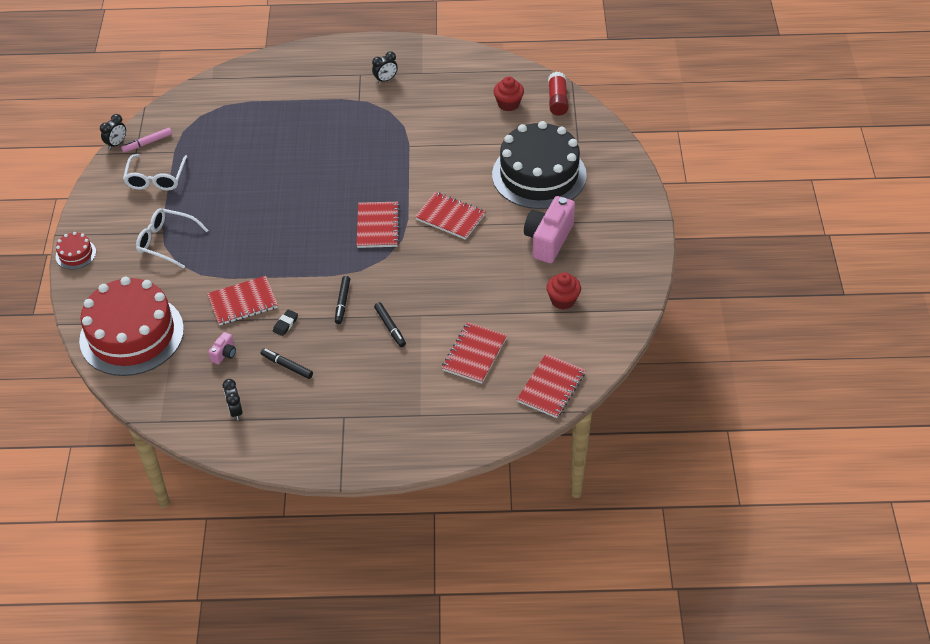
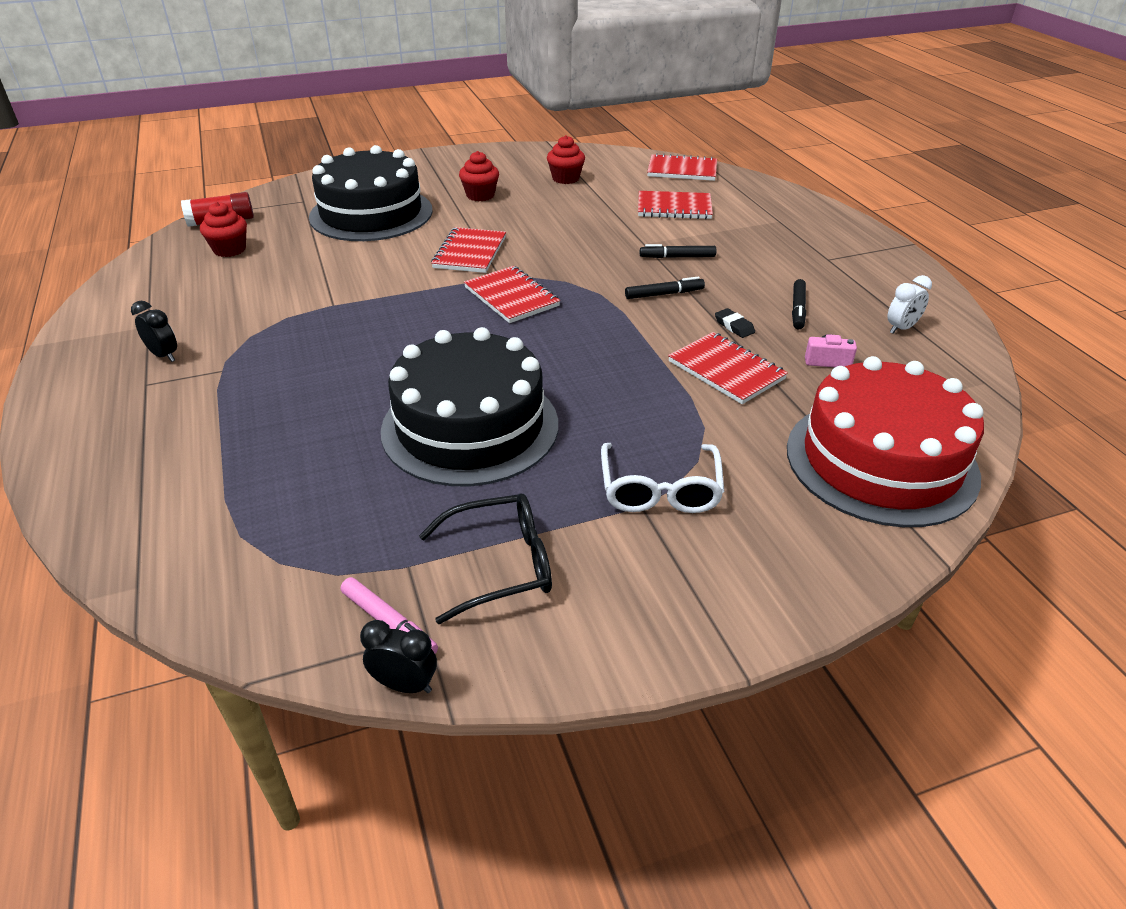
camera: 110 degrees left, 10 degrees down
(76, 254) = (774, 613): red cake -> none
(156, 179) = (501, 565): white glasses -> black glasses
(235, 411) = (901, 328): black clock -> white clock
(255, 185) = (470, 426): none -> black cake
(285, 324) = (734, 326): black eraser -> black eraser turned 45 degrees clockwise
(378, 226) = (511, 297): red notebook -> red notebook turned 75 degrees clockwise
(390, 327) = (677, 257): black marker -> black marker turned 135 degrees counterclockwise
(548, 240) = (480, 195): pink camera -> red cupcake

